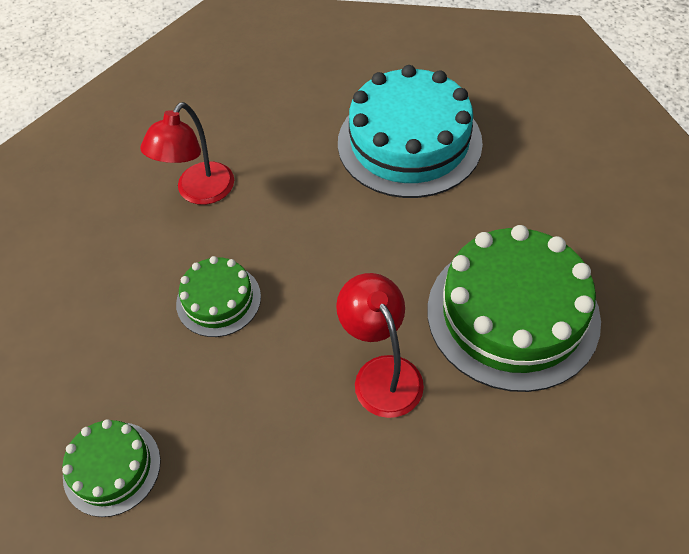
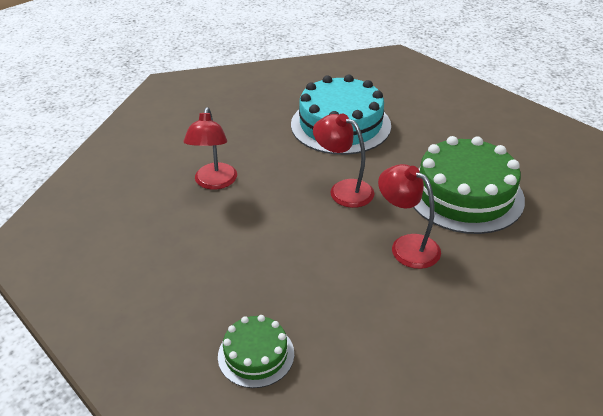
camera: 25 degrees left, 15 degrees down
(218, 300) = (269, 237): green cake -> none
(351, 254) = (343, 190): none -> red lamp

